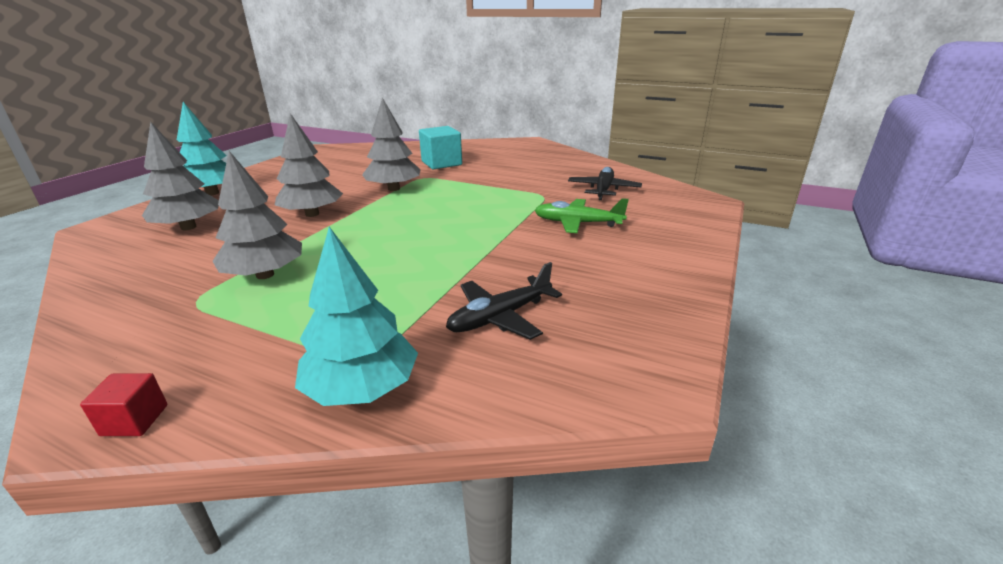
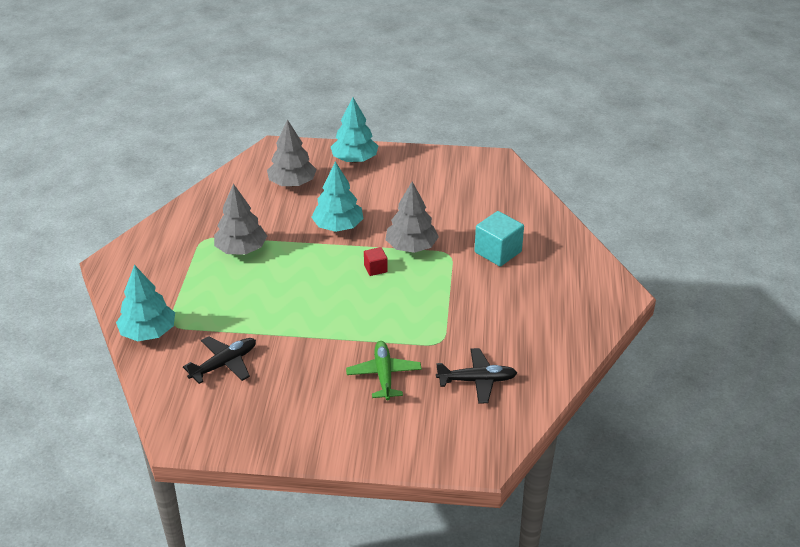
camera: 70 degrees right, 10 degrees up
(134, 420) = (113, 275): red cube -> red cube (375, 268)
(312, 214) = (338, 226): grey tree -> turquoise tree
(500, 317) = (224, 364): black plane -> black plane turned 105 degrees clockwise

